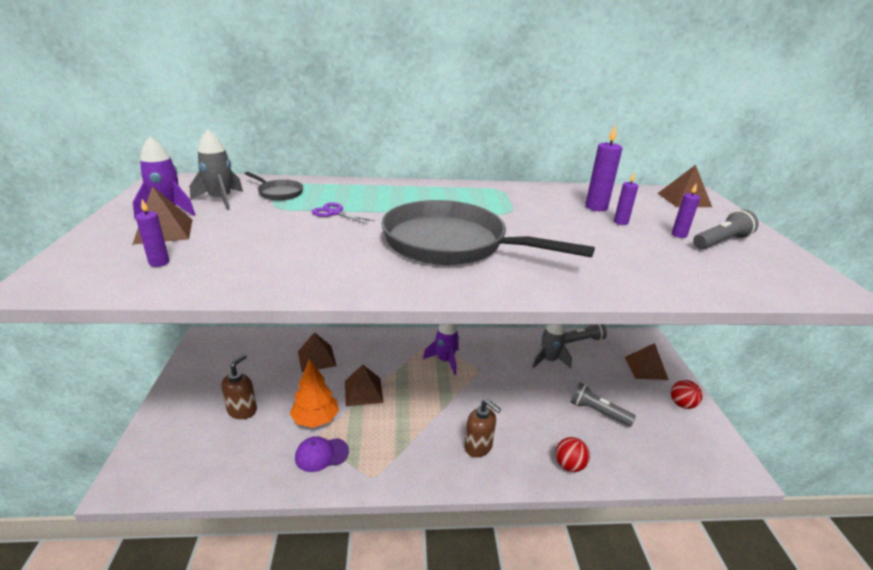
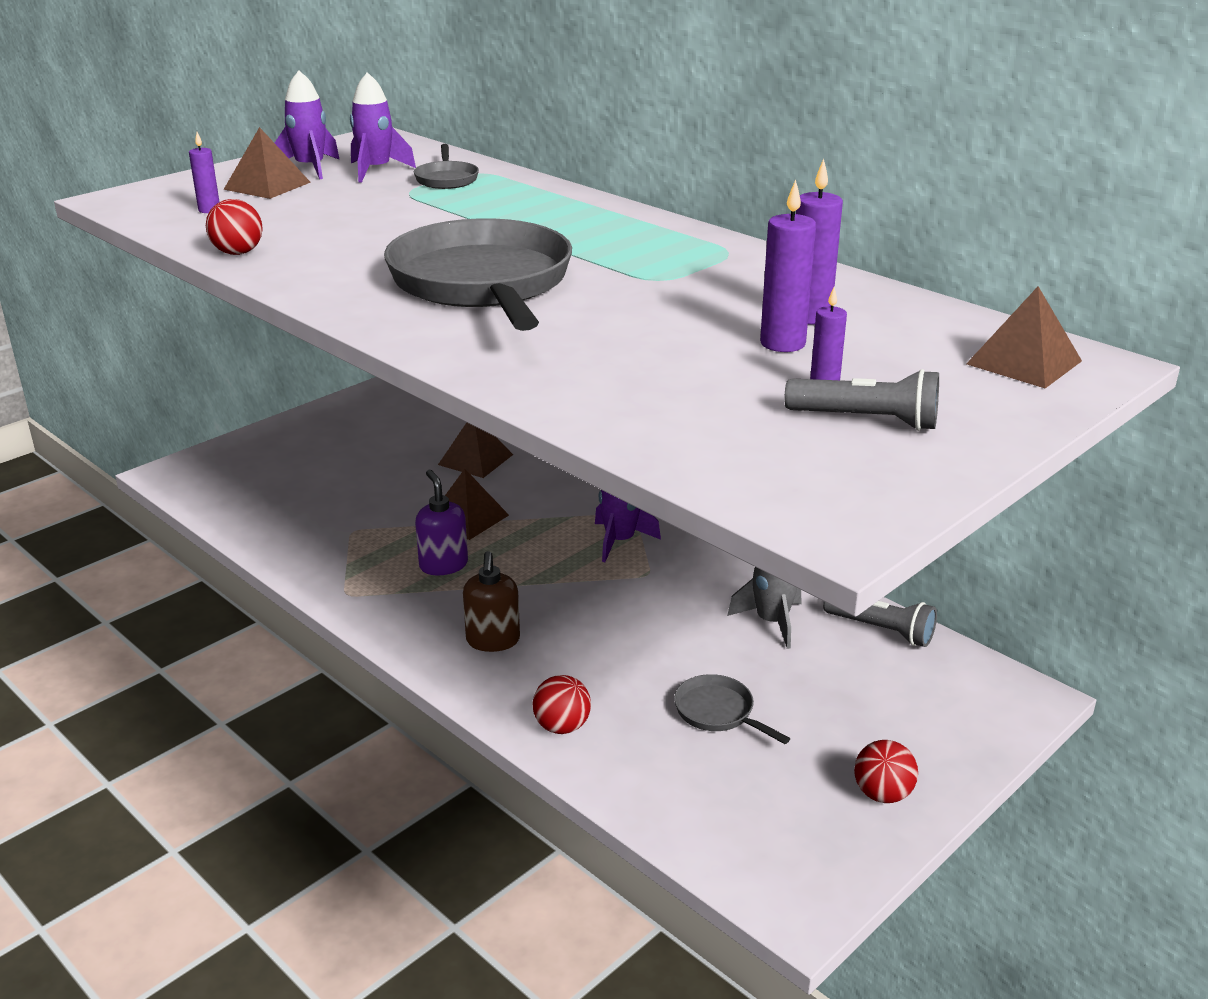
camera: 50 degrees right, 0 degrees up
(220, 200) = (376, 170): grey rocket -> purple rocket
(242, 410) = (330, 469): brown soap dispenser -> none
(263, 284) = (238, 253): none -> red ball
(315, 419) = (378, 515): orange tree -> none
(321, 454) = (335, 547): purple cap -> none
(334, 213) = (448, 216): purple scissors -> none
(393, 424) = (443, 565): none -> purple soap dispenser
(597, 412) = (718, 712): grey flashlight -> grey pan
(620, 222) = (782, 344): purple candle -> purple candle, size x1.65
(646, 368) = (925, 723): brown pyramid -> none

